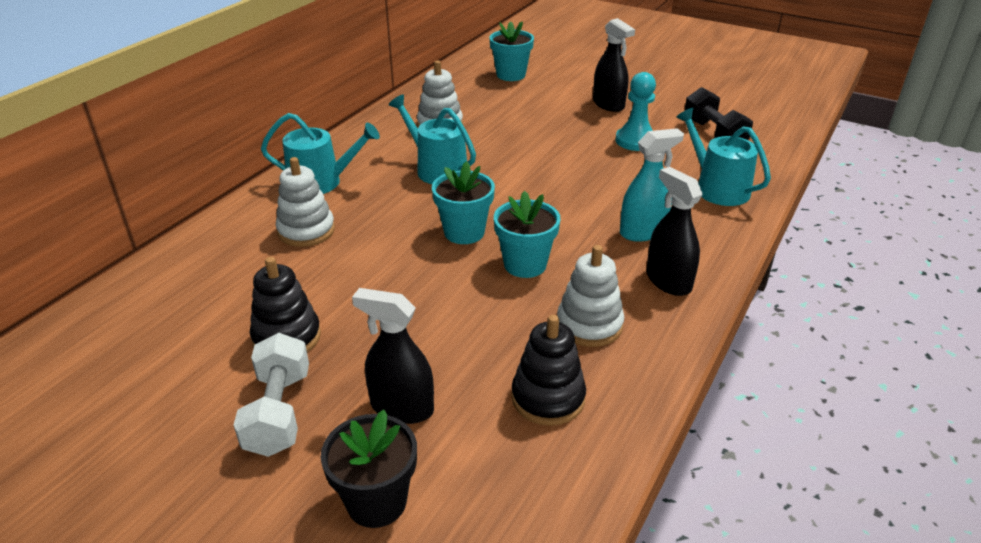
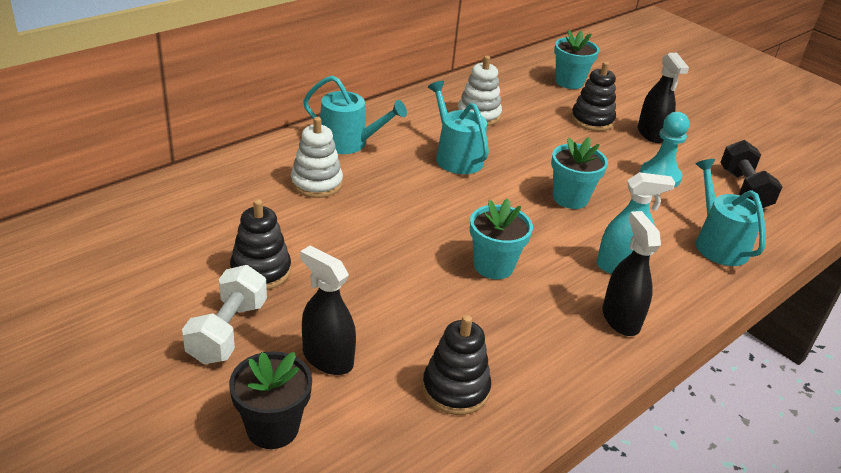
camera: 15 degrees right, 0 degrees up
(464, 232) = (452, 221): turquoise flower pot -> turquoise flower pot (570, 198)
(549, 105) = (592, 120): none -> black stacking toy
(589, 325) = (525, 337): white stacking toy -> none

